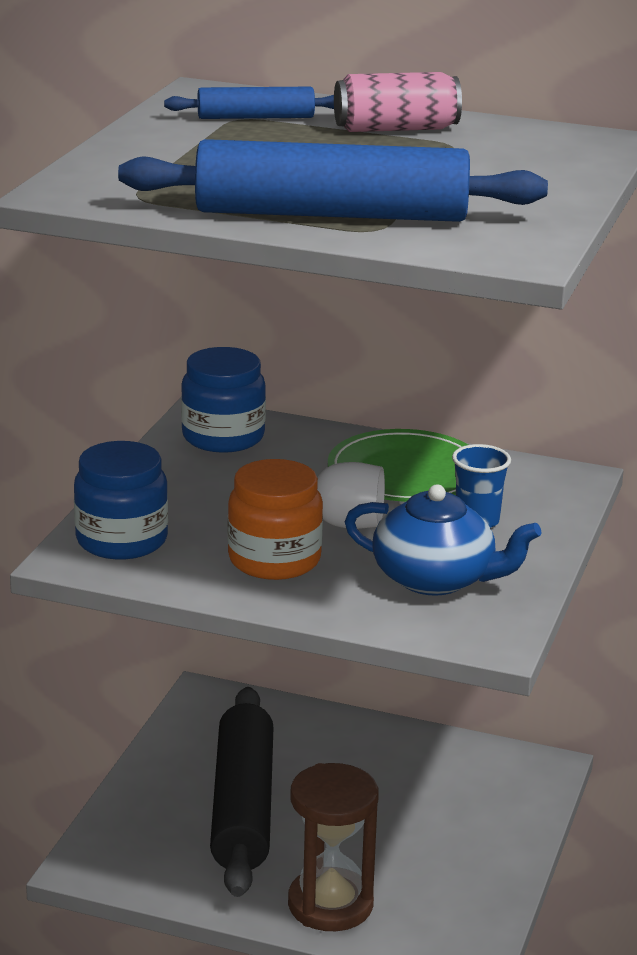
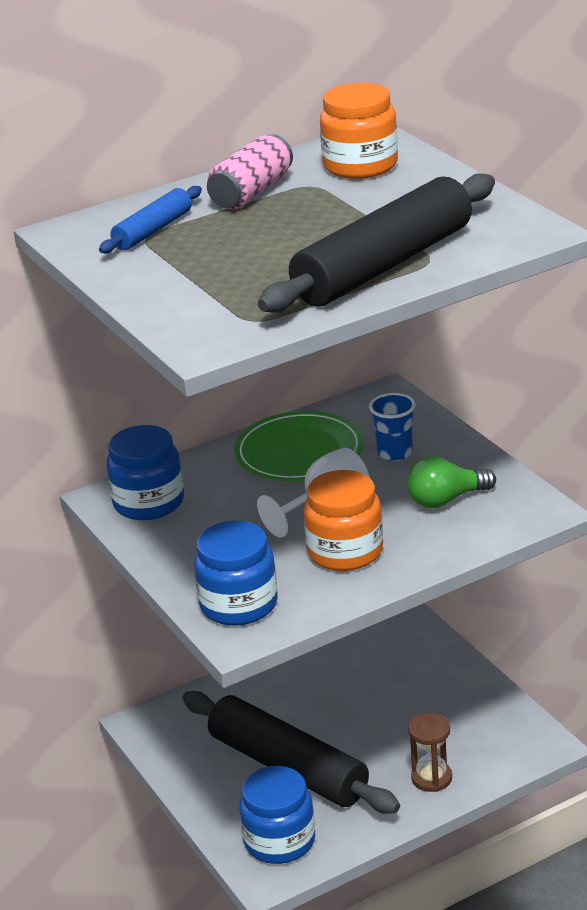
camera: 45 degrees left, 5 degrees up
(138, 851) = (279, 841): none -> blue jar
(330, 904) = (431, 778): brown hourglass -> brown hourglass, size x0.60
(331, 214) = (384, 265): blue rolling pin -> black rolling pin
(436, 579) = (446, 500): blue teapot -> green light bulb
(532, 151) = (360, 166): none -> orange jar

